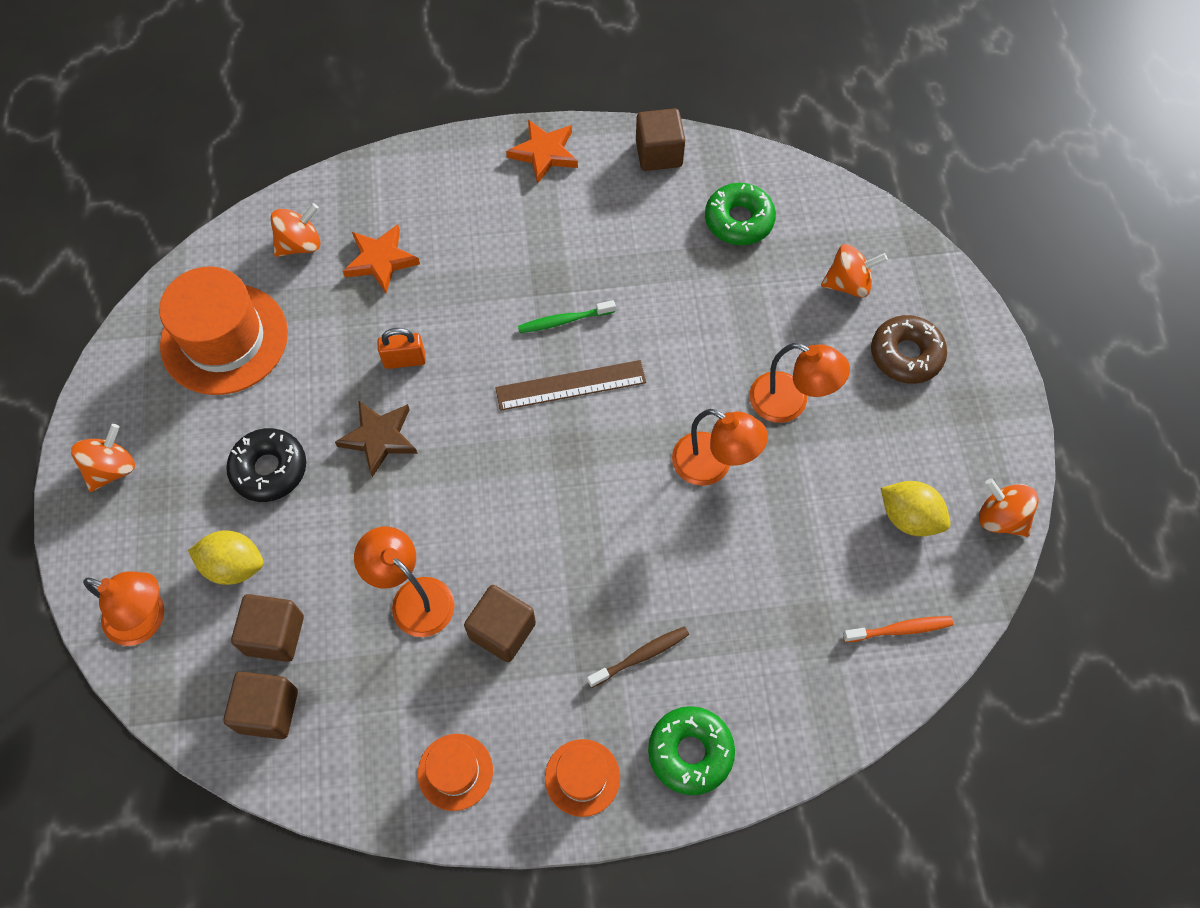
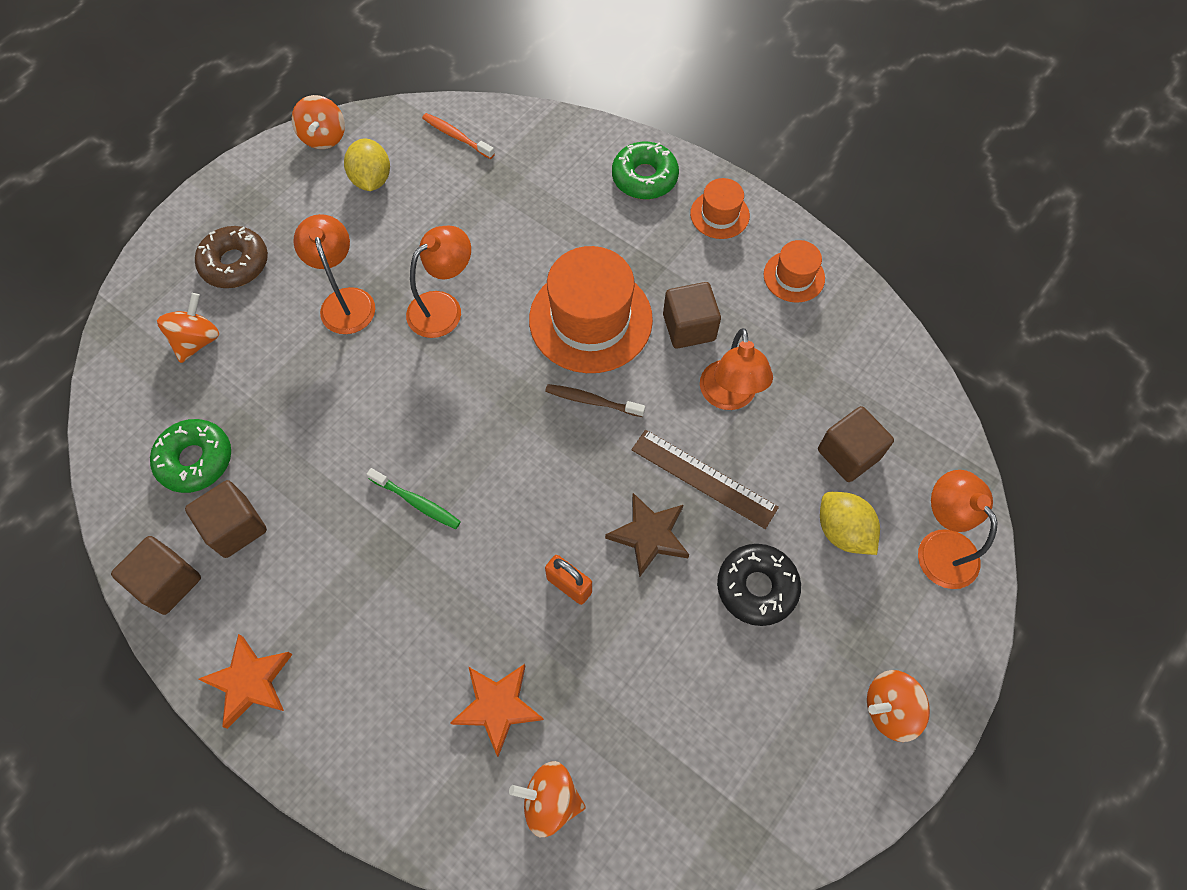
camera: 135 degrees left, 0 degrees up
(224, 339) = (701, 756): orange hat -> orange hat (590, 319)
(268, 711) = (890, 408): brown cube -> brown cube (235, 527)
(571, 385) = (470, 446): brown ruler -> brown ruler (704, 478)
(640, 656) = (618, 243): brown toothbrush -> brown toothbrush (592, 401)
(713, 465) = (443, 307): orange lamp -> orange lamp turned 60 degrees clockwise
(848, 284) = (197, 340): orange spinning top -> orange spinning top turned 75 degrees clockwise

